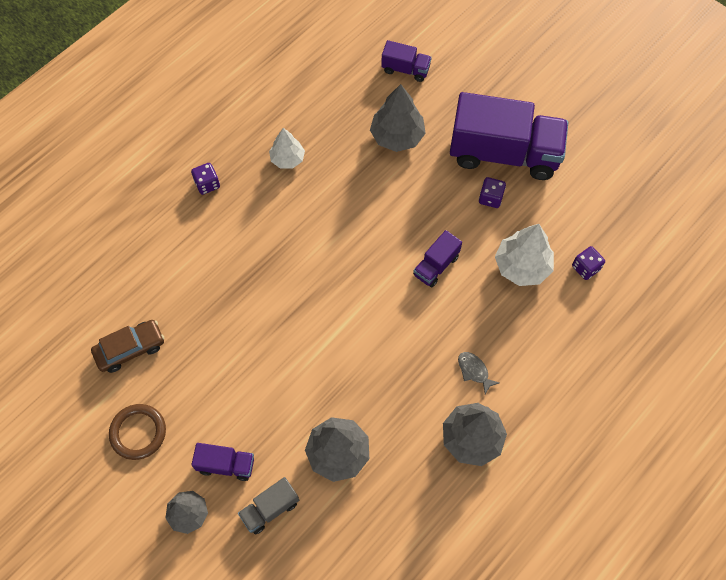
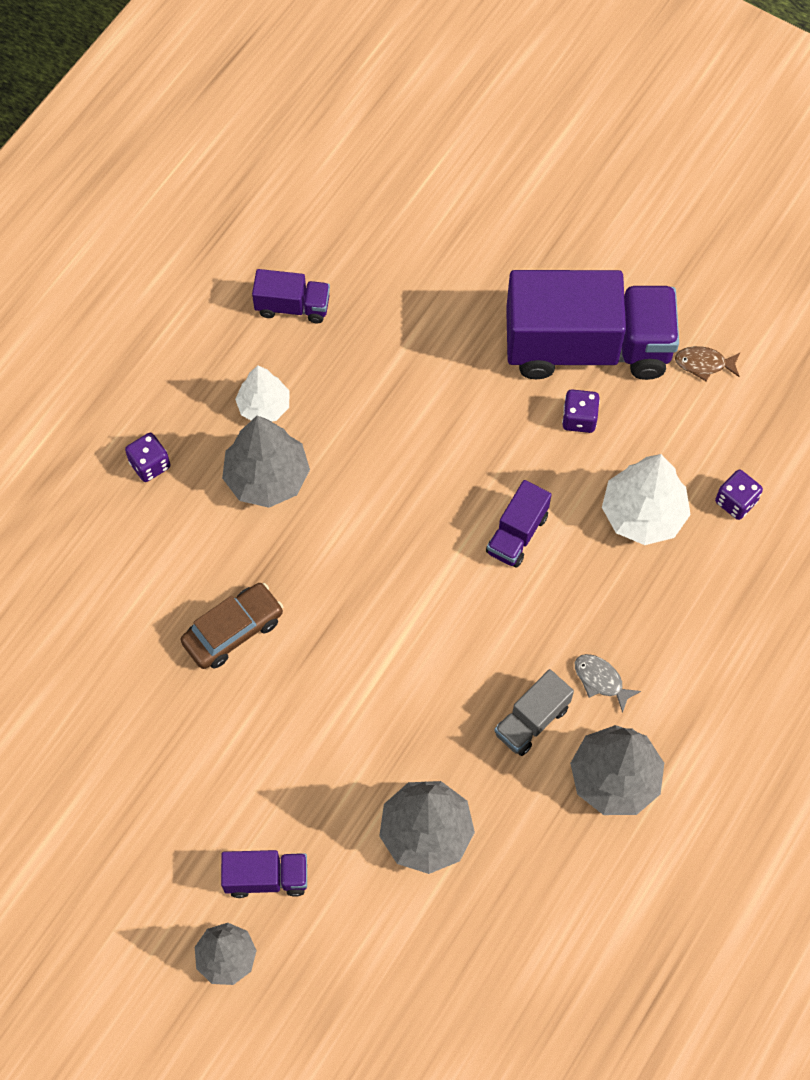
camera: 10 degrees left, 0 degrees up
(130, 349) = (88, 733): brown car -> brown car (233, 631)
(138, 432) = (127, 854): brown ring -> none
(270, 509) = (343, 929): grey truck -> grey truck (531, 720)
(397, 136) = (423, 345): grey tree -> grey tree (267, 477)
(405, 69) = (416, 238): purple truck -> purple truck (292, 306)
(579, 175) = (704, 364): none -> brown fish

